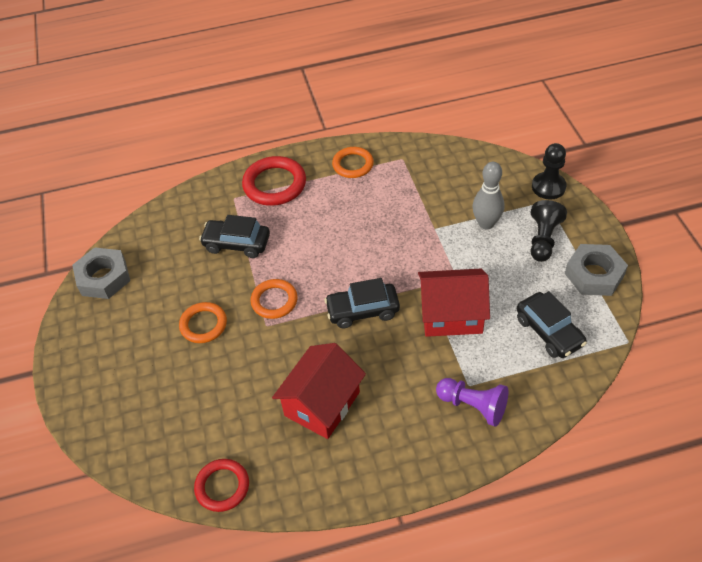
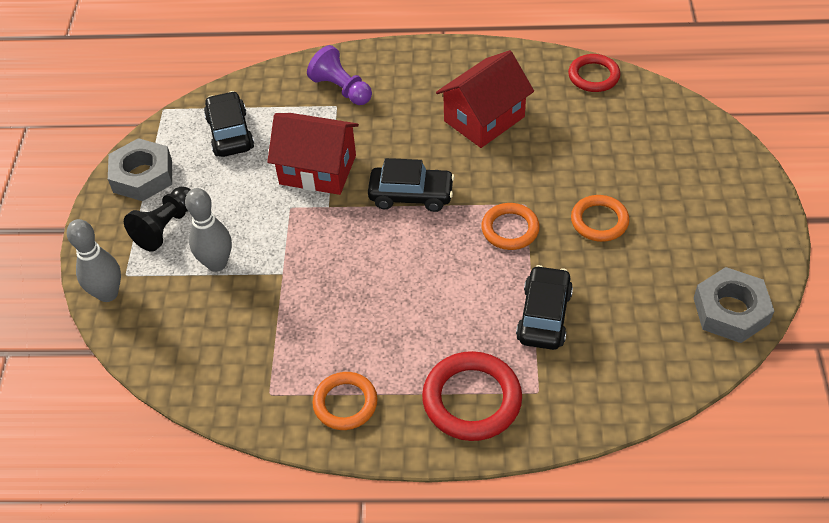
camera: 165 degrees left, 0 degrees up
(237, 243) = (544, 316): black car -> black car turned 105 degrees counterclockwise
(548, 187) = (108, 294): black pawn -> grey bowling pin

